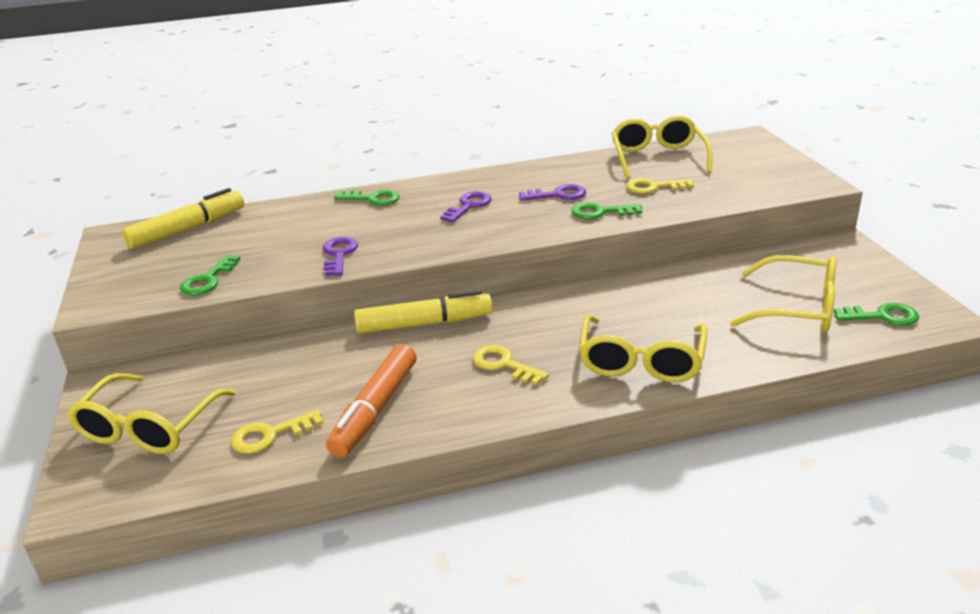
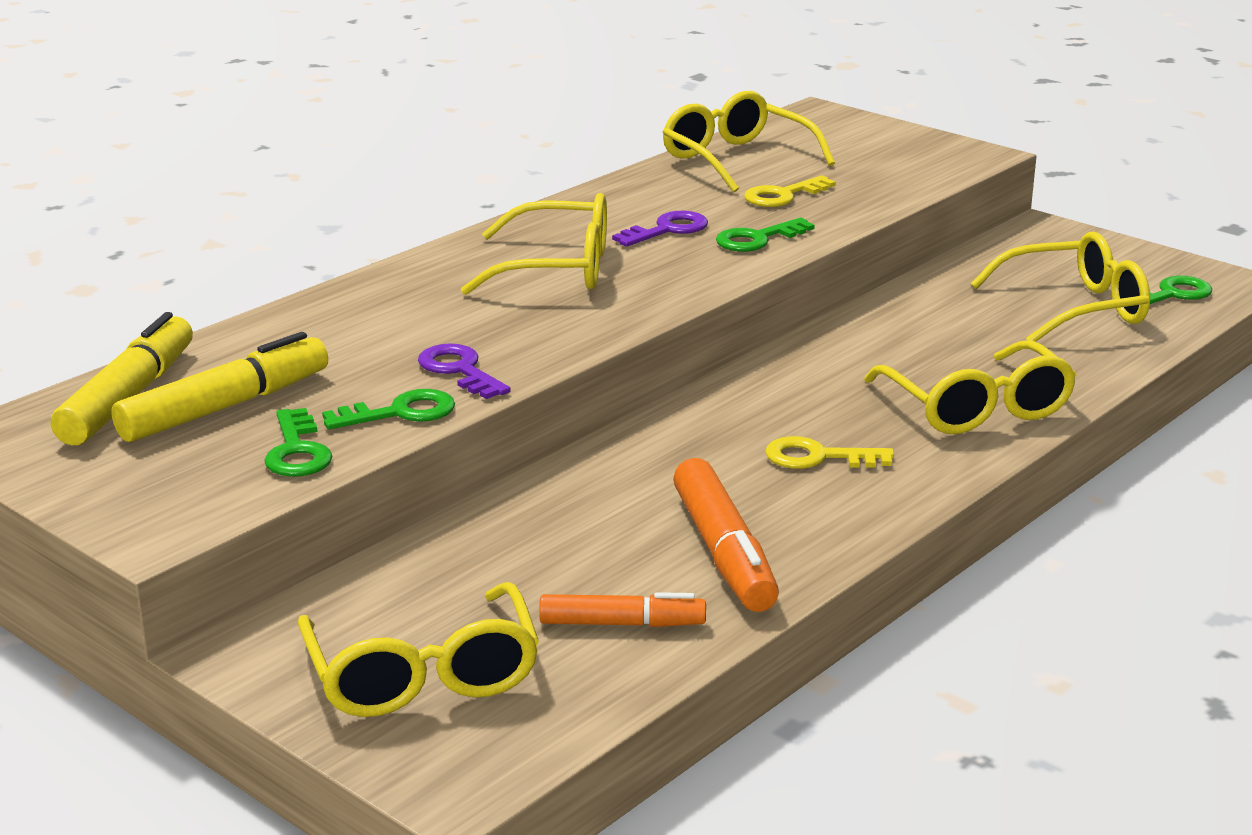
camera: 35 degrees left, 5 degrees down
(270, 435) = (622, 624): yellow key -> orange marker
(373, 199) = (390, 290): green key -> green key (401, 413)
(424, 324) = (643, 443): yellow marker -> yellow marker (225, 407)
(469, 206) = (559, 269): purple key -> yellow glasses

